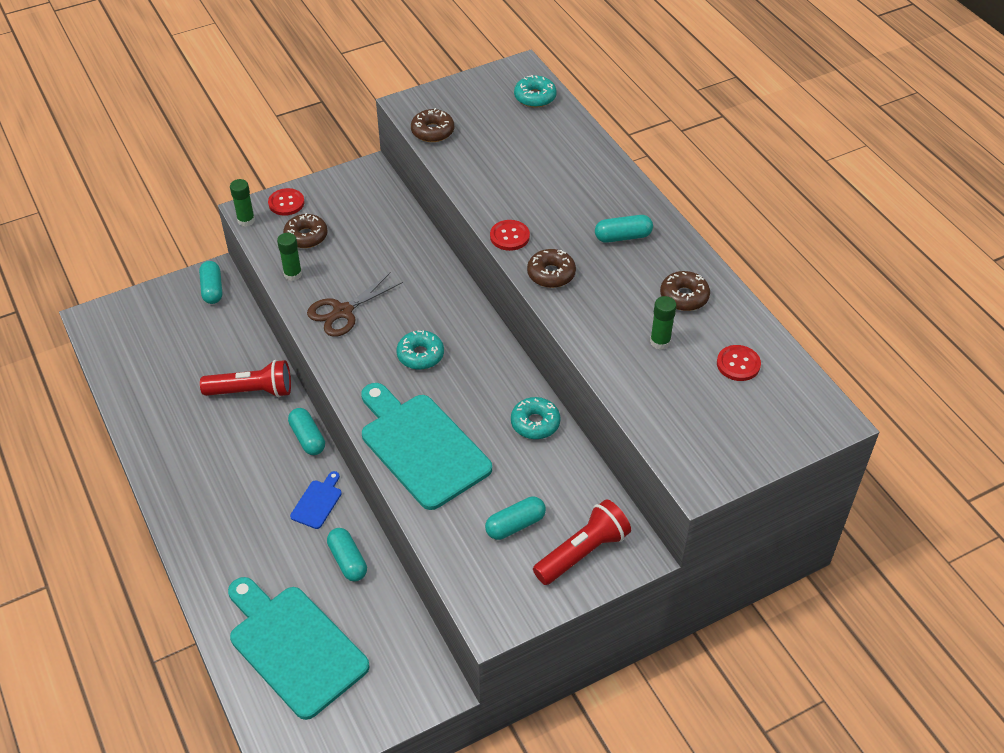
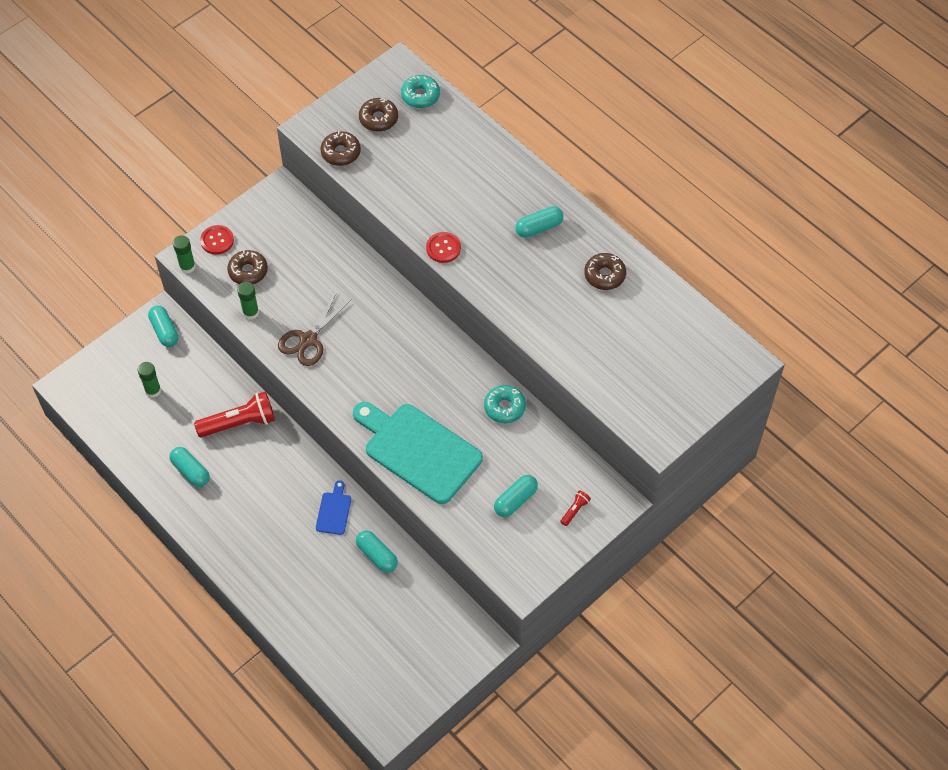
camera: 15 degrees left, 10 degrees up
(294, 647) = (359, 637): turquoise cutting board -> none
(307, 438) = (304, 455): turquoise capsule -> turquoise capsule (190, 471)
(420, 355) = (389, 366): turquoise donut -> none
(551, 274) = (489, 278): brown donut -> brown donut (378, 119)
(583, 552) = (575, 510): red flashlight -> red flashlight, size x0.45
(660, 342) = (596, 322): green glue stick -> green glue stick (153, 390)
(738, 364) = (663, 329): red button -> none

